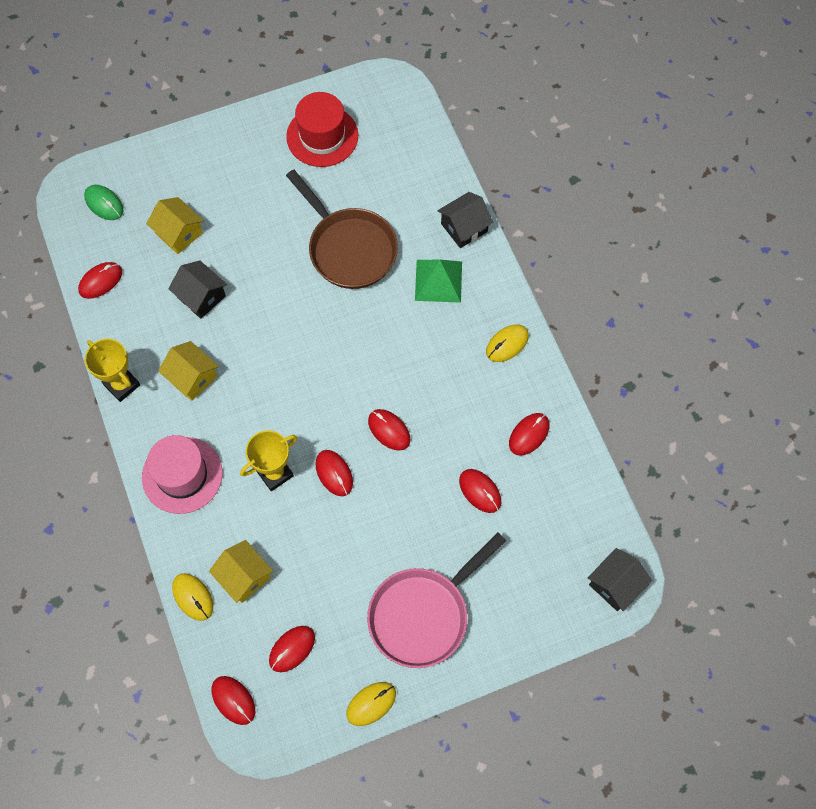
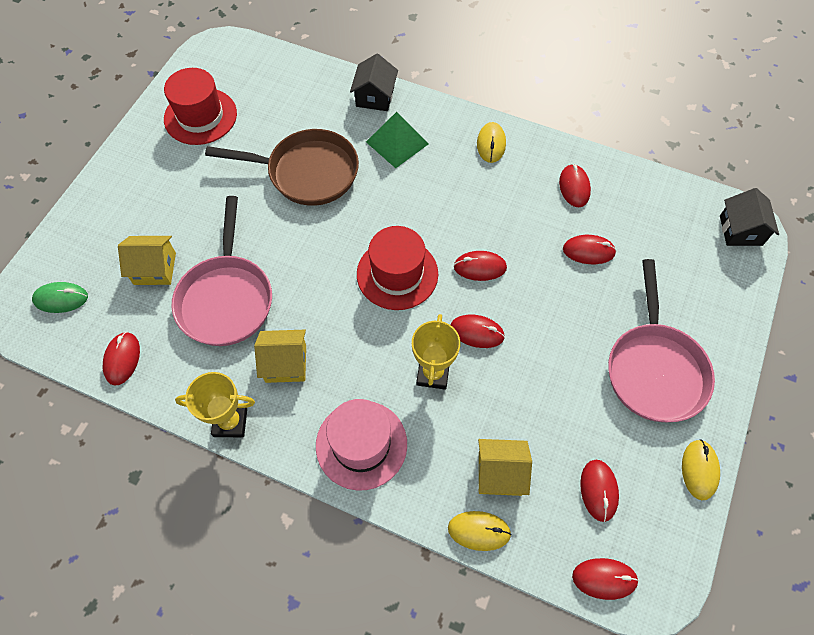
camera: 45 degrees left, 5 degrees down
(201, 297) = (226, 298): black house -> pink pan
(328, 382) = (397, 274): none -> red hat

